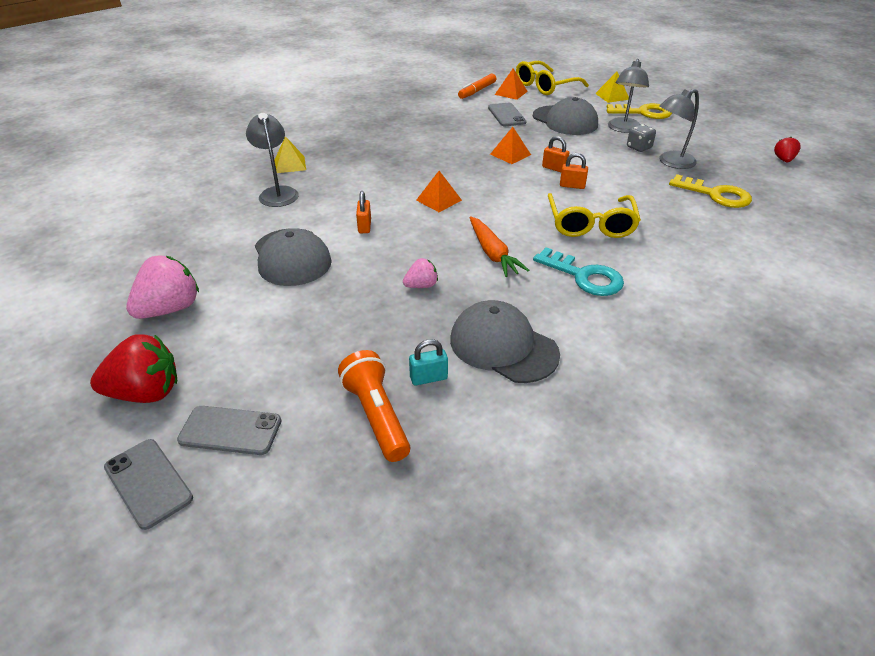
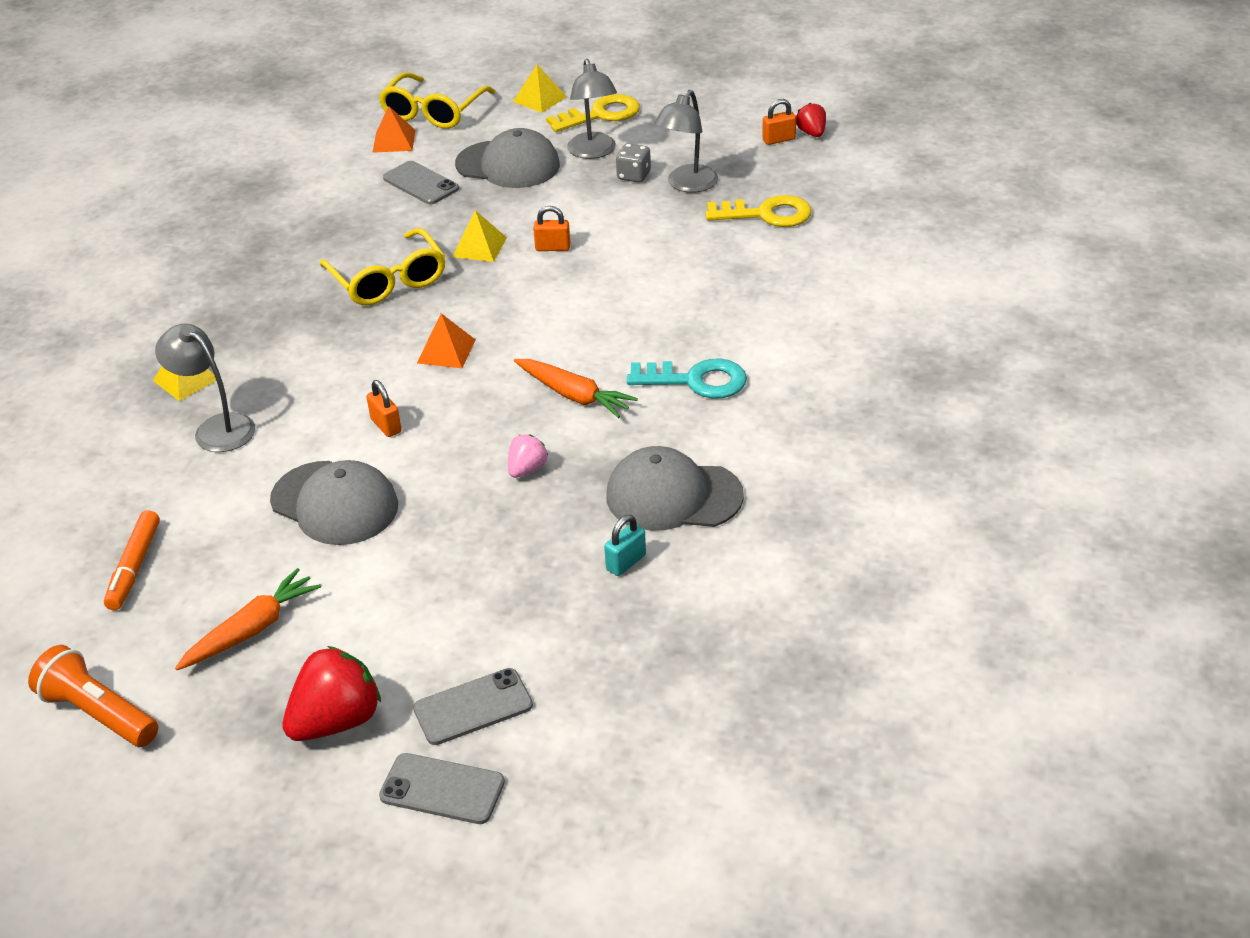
camera: 30 degrees left, 0 degrees up
(170, 309) = (252, 629): pink strawberry -> orange carrot
(376, 416) = (607, 622): orange flashlight -> orange flashlight (98, 713)
(477, 91) = (341, 154): orange marker -> orange marker (134, 567)
(510, 154) = (479, 247): orange pyramid -> yellow pyramid
(572, 186) = (594, 265): orange padlock -> orange padlock (779, 139)
(590, 224) = (655, 311): yellow glasses -> yellow glasses (388, 280)

